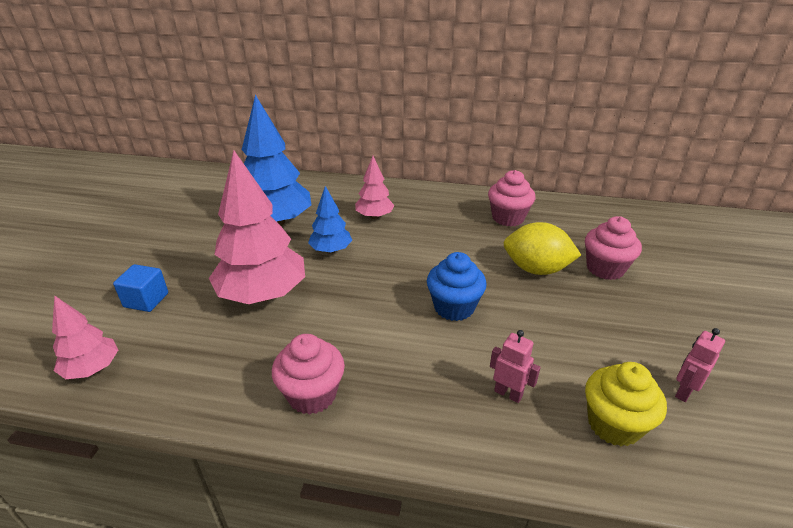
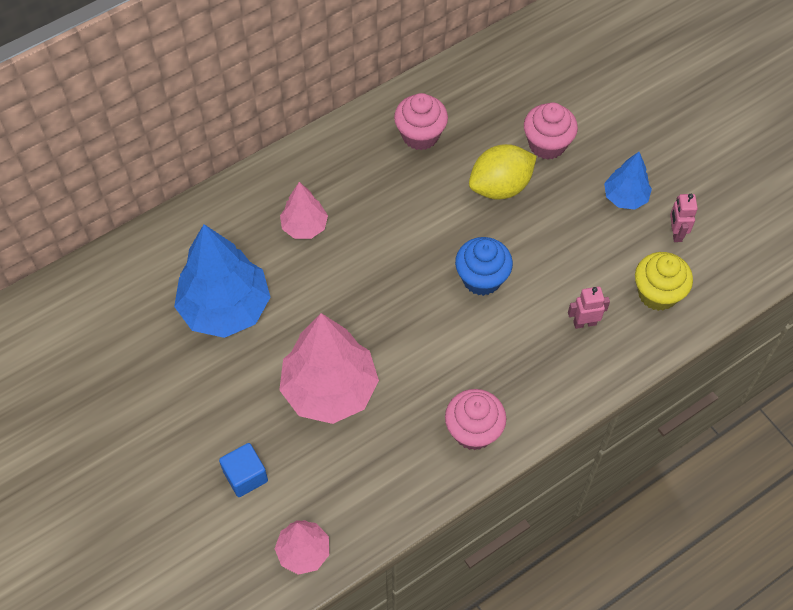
camera: 45 degrees left, 25 degrees up
(331, 250) = (320, 299): blue tree -> blue tree (625, 197)

